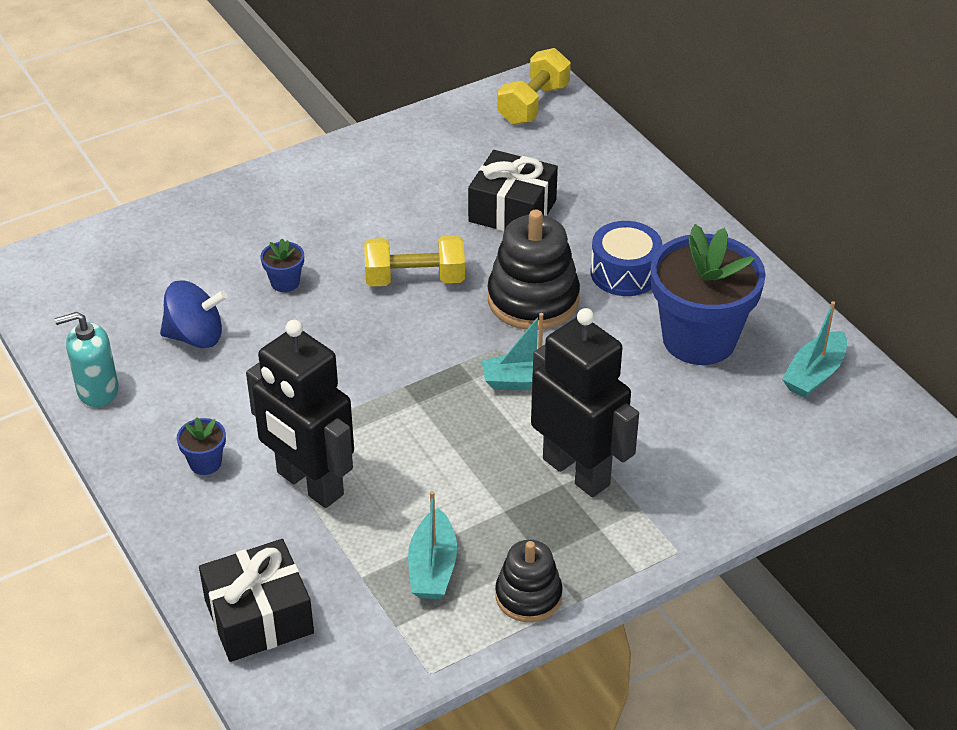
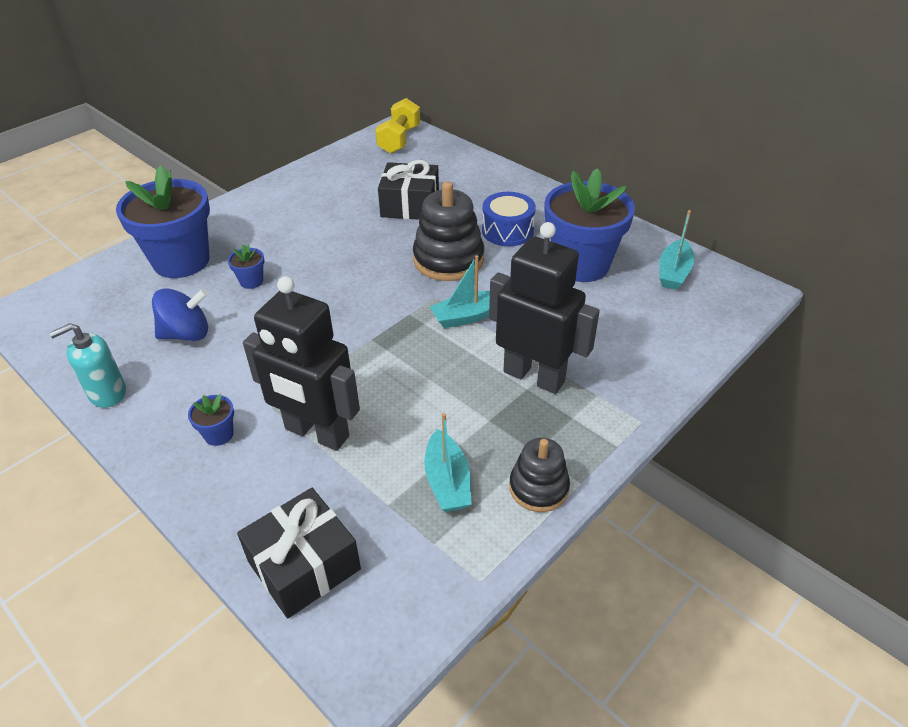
camera: 15 degrees left, 0 degrees up
(209, 238) = (181, 261): none -> blue flower pot
(415, 279) = (354, 261): yellow dumbbell -> none

